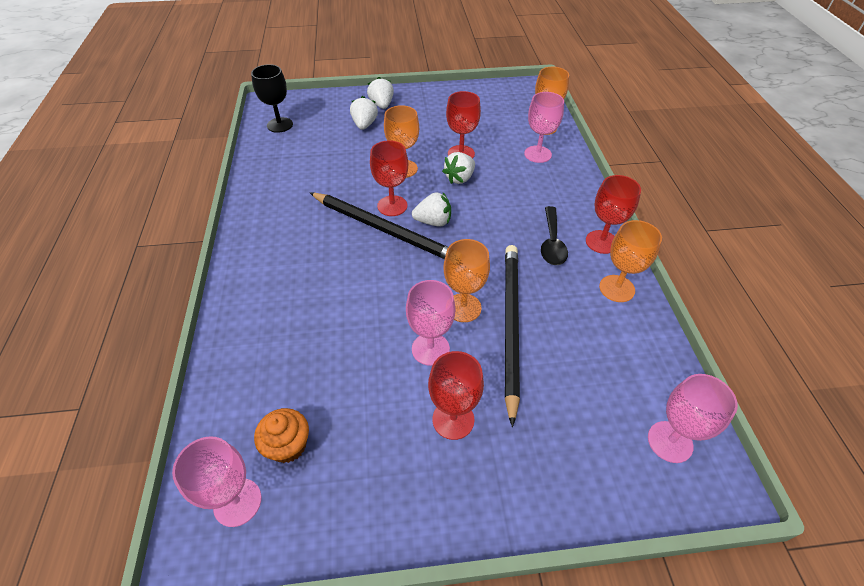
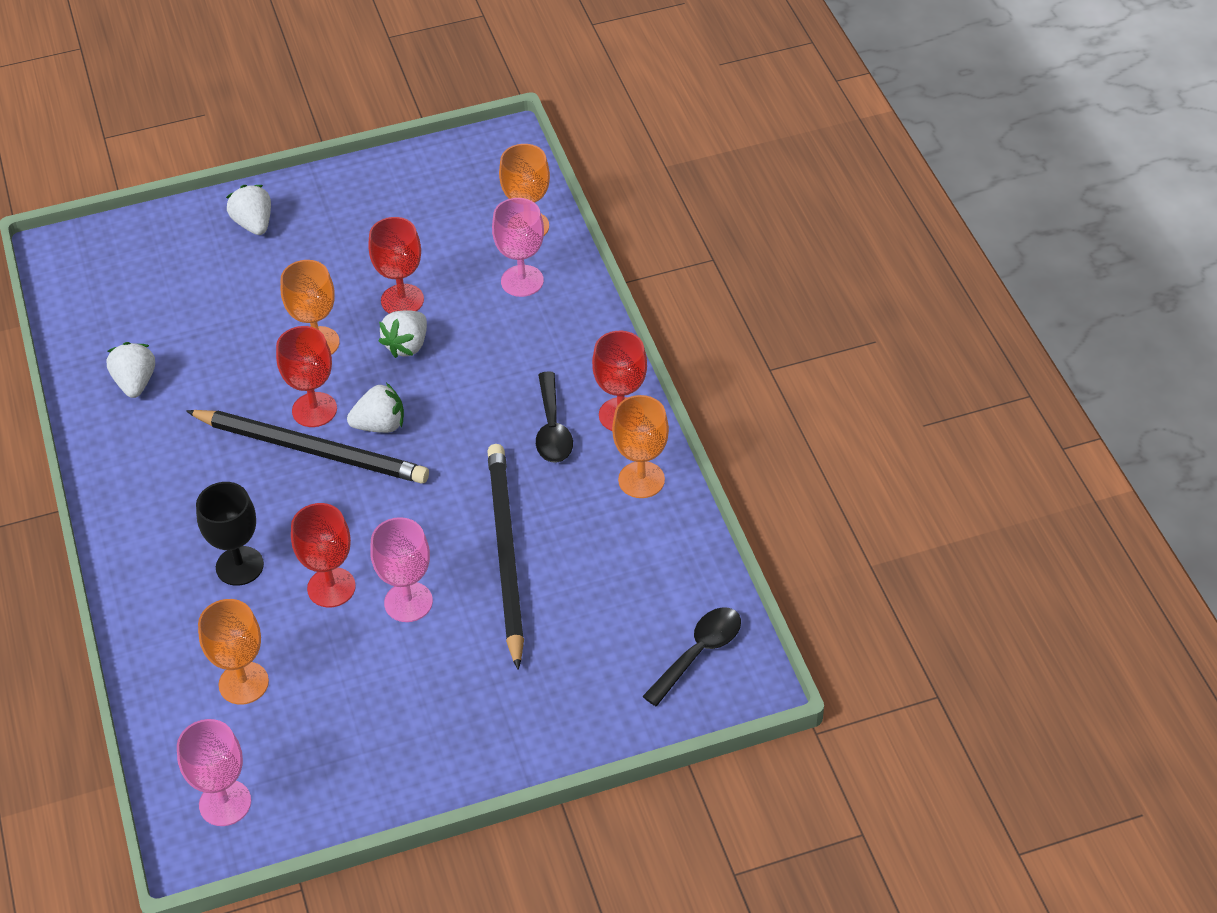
camera: 10 degrees left, 0 degrees up
(280, 125) = (94, 293): black goblet -> black goblet (239, 566)
(288, 445) = (263, 739): orange cupcake -> none
(364, 125) = (235, 270): white strawberry -> white strawberry (135, 382)
(453, 419) = (449, 676): red goblet -> red goblet (331, 587)
(463, 307) = (442, 542): orange goblet -> orange goblet (243, 683)
(670, 442) = (699, 652): pink goblet -> black spoon

